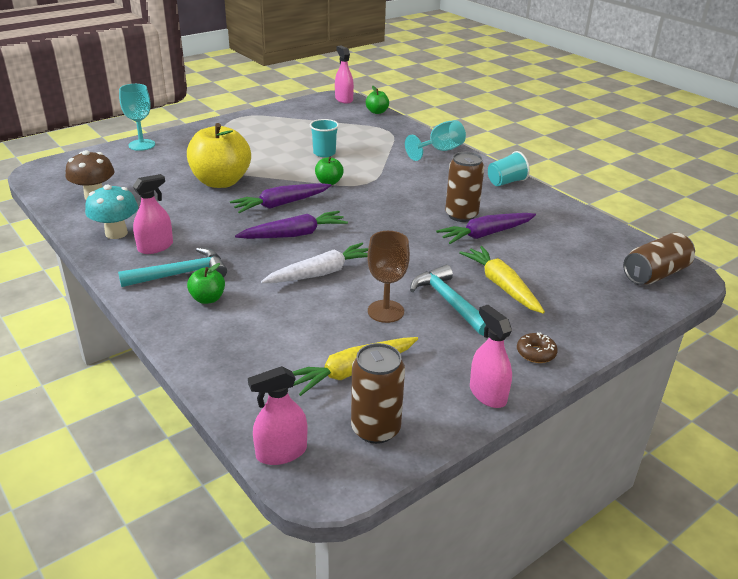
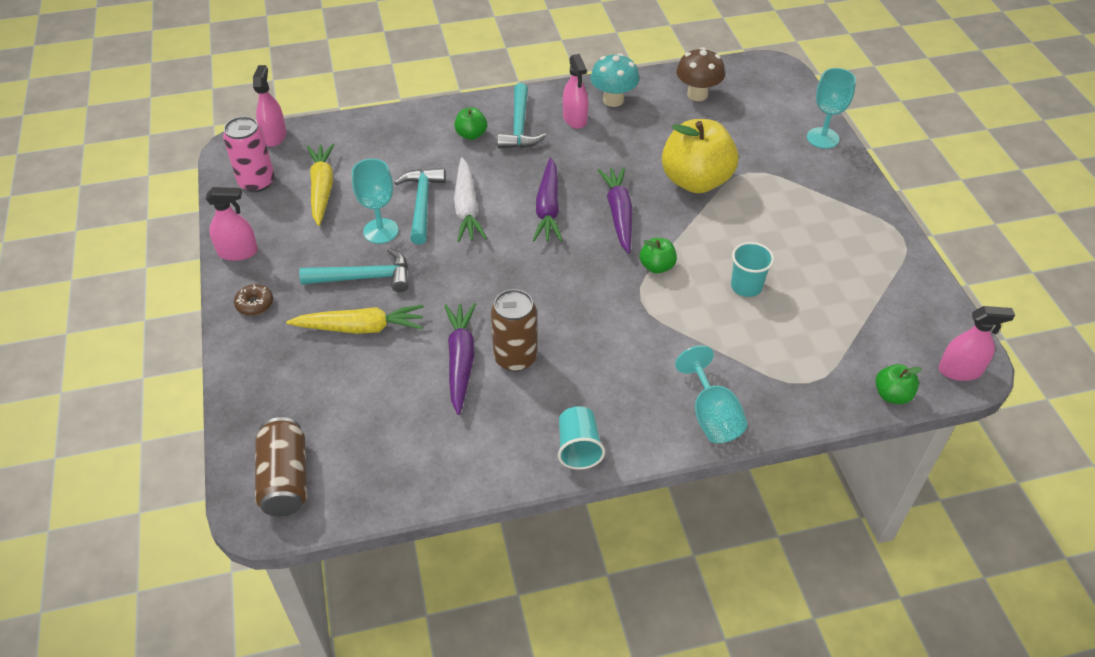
camera: 115 degrees right, 15 degrees up
(332, 299) = (422, 204): none -> turquoise hammer
(375, 429) = (257, 182): brown can -> pink can
(385, 311) = (380, 231): brown goblet -> turquoise goblet

